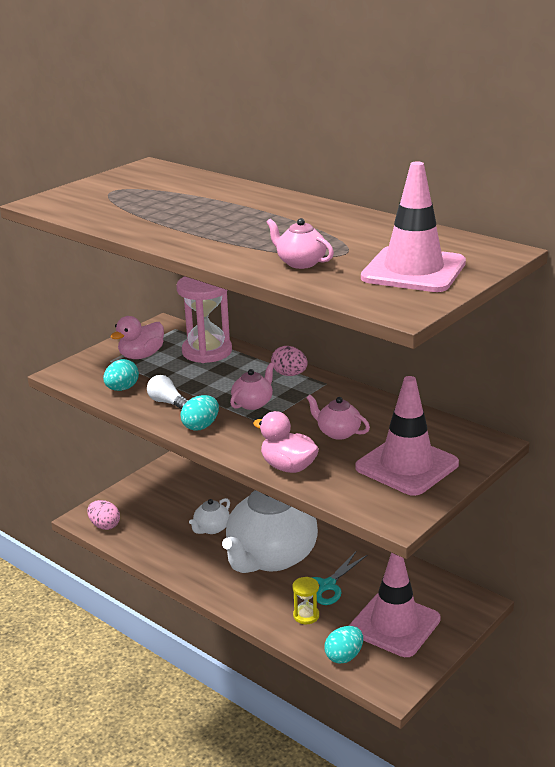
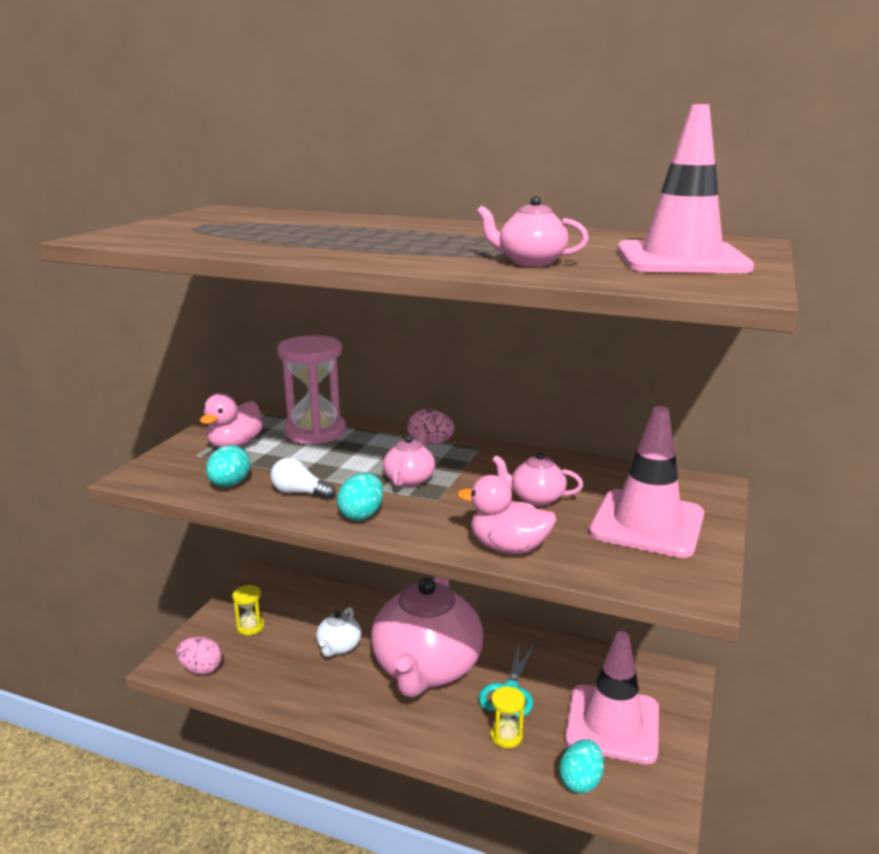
camera: 20 degrees left, 5 degrees down
(151, 501) = (250, 627): none -> yellow hourglass
(271, 557) = (426, 669): white teapot -> pink teapot

